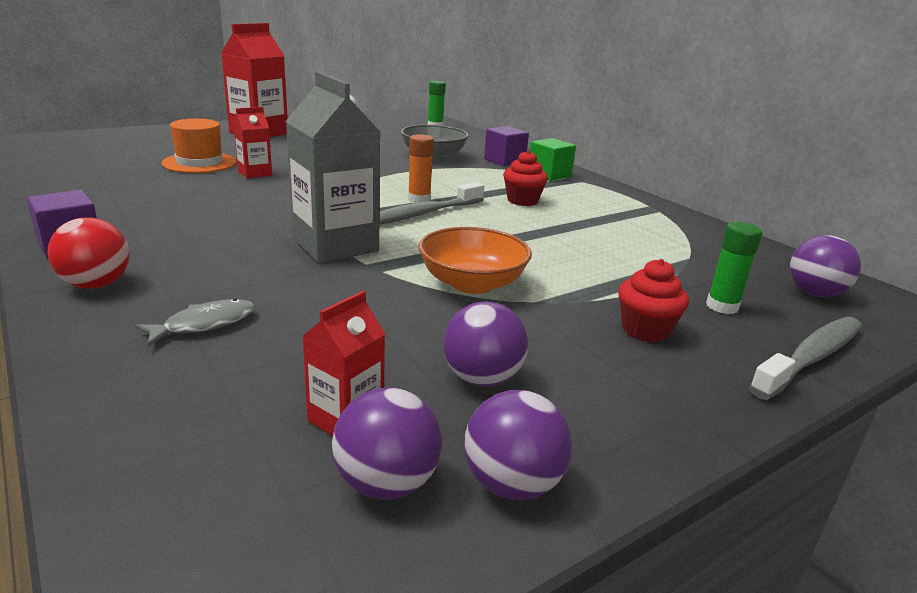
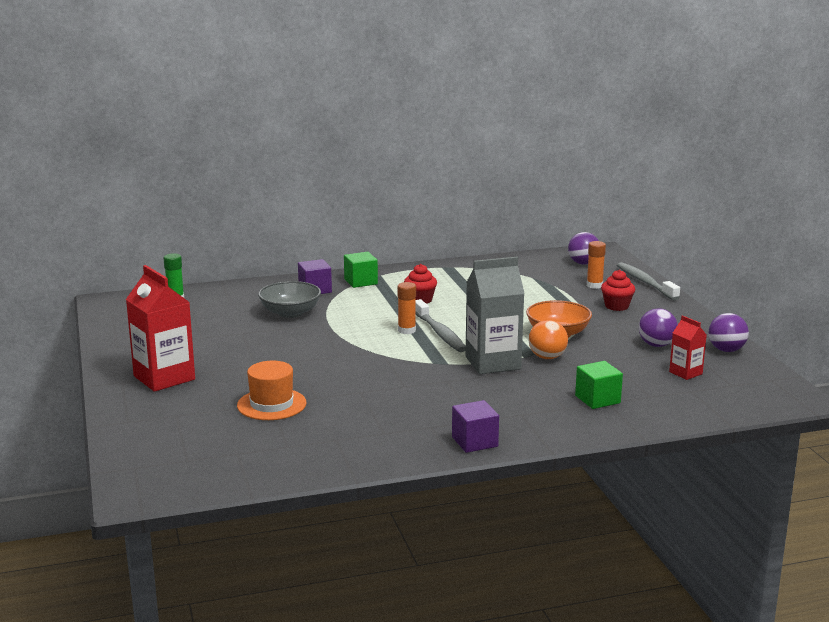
camera: 70 degrees left, 5 degrees down
(96, 284) = (541, 429): red ball -> none
(204, 324) = (597, 399): grey fish -> green cube
(255, 173) = (316, 382): red carton -> none
(371, 279) = (547, 357): none -> orange ball
(386, 483) = (725, 369): purple ball -> none
(722, 306) = (594, 285): green glue stick -> orange glue stick

